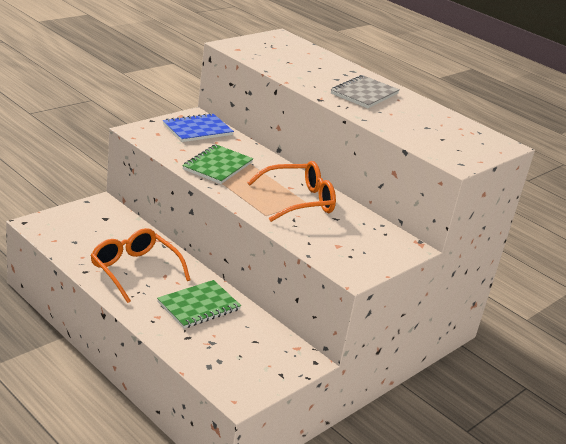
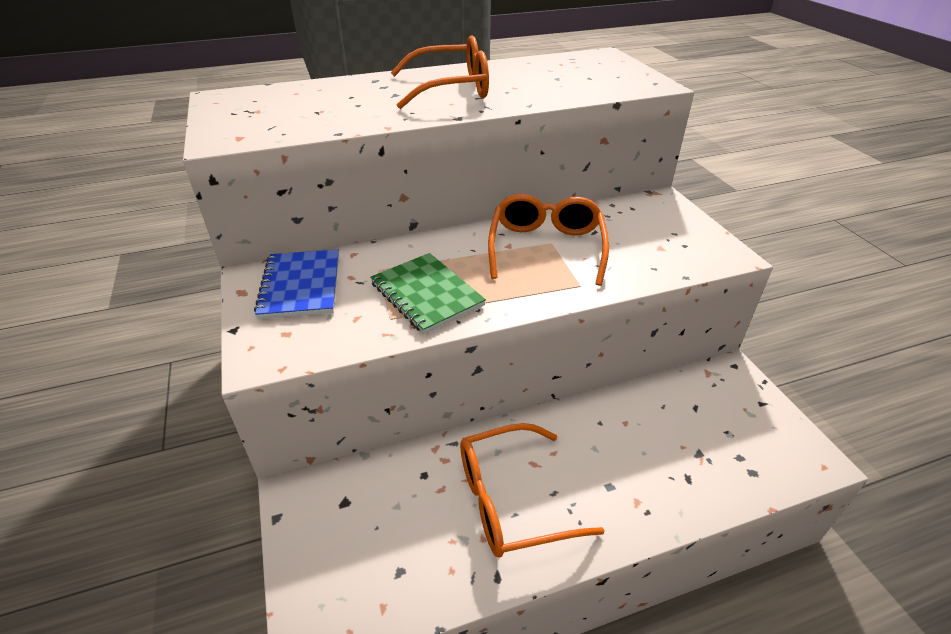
camera: 60 degrees left, 10 degrees up
(198, 306) = (615, 444): green notebook -> none
(364, 94) = (451, 89): grey notebook -> orange glasses

